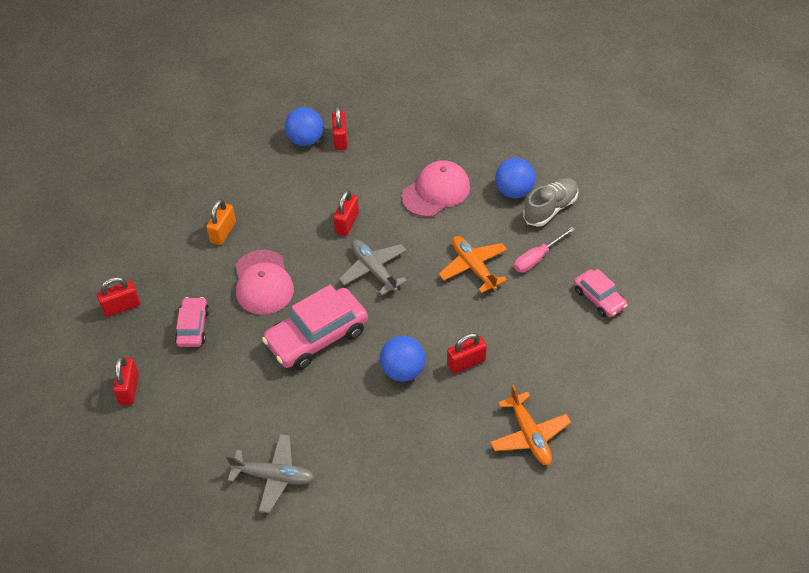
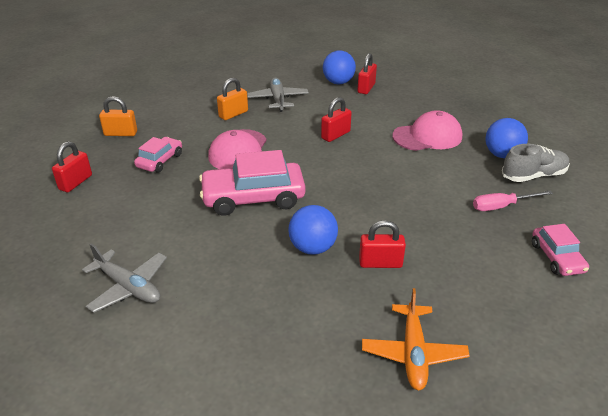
camera: 25 degrees right, 15 degrees down
(122, 307) = (121, 133): red padlock -> orange padlock
(374, 270) = (337, 169): grey plane -> grey plane (278, 99)
(473, 267) = (432, 194): orange plane -> none

